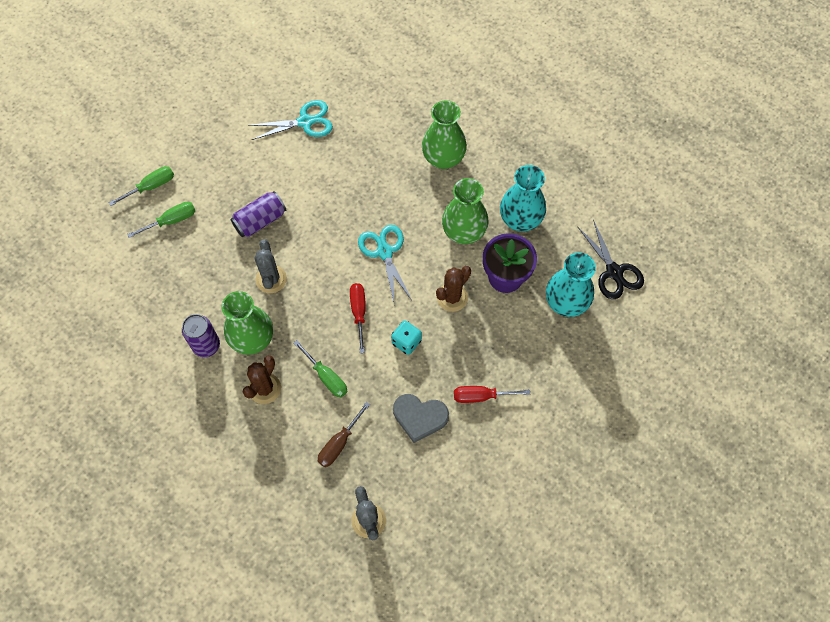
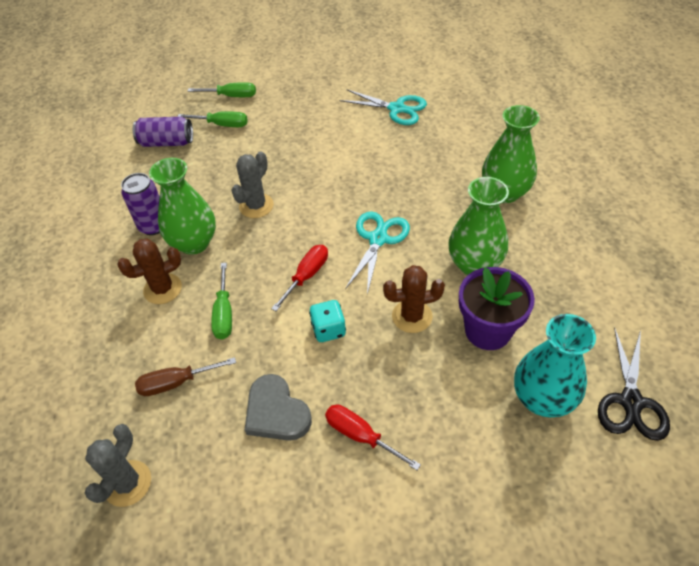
camera: 40 degrees right, 15 degrees down
(260, 220) = (290, 159): purple can -> purple can (167, 142)
(520, 220) = (548, 285): turquoise vase -> none

